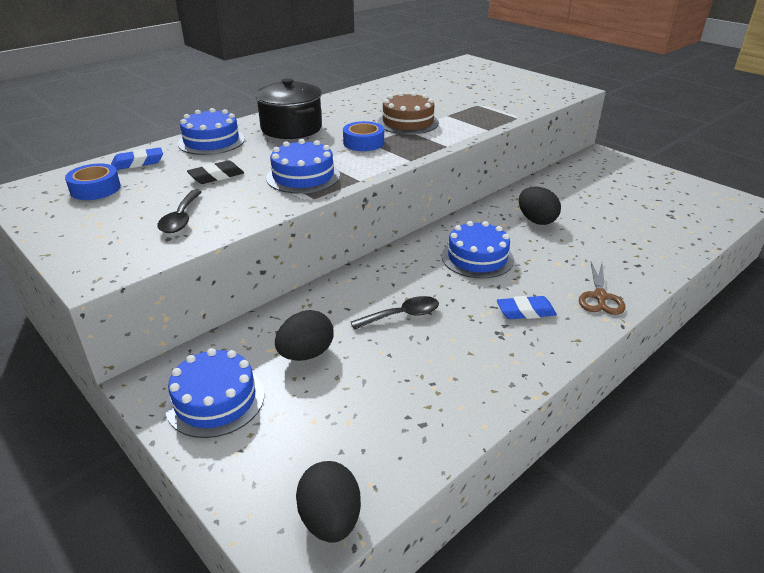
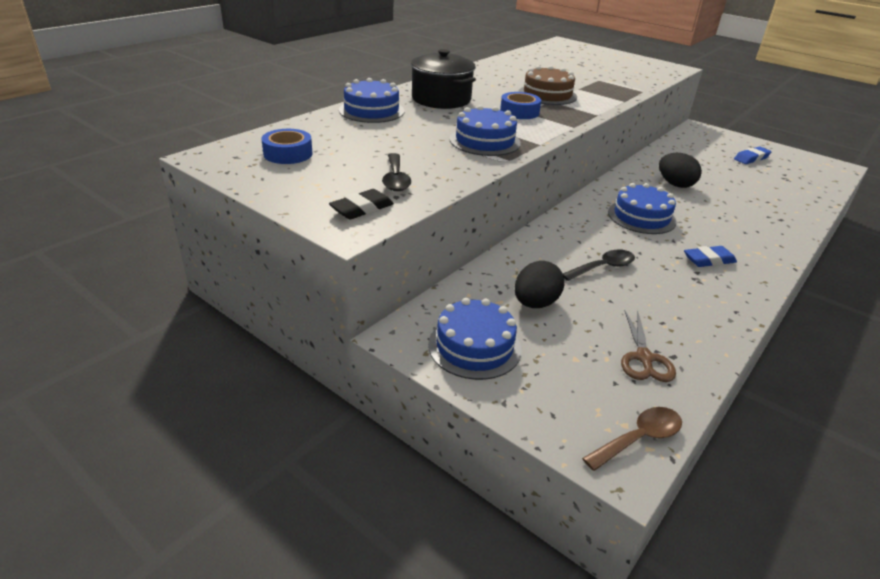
camera: 10 degrees left, 0 degrees up
(138, 163) = (313, 130): blue eraser -> blue eraser (751, 158)
(216, 176) = (401, 141): black eraser -> black eraser (362, 209)
(330, 520) = (639, 438): black egg -> brown spoon
(600, 297) = (764, 246): brown scissors -> brown scissors (644, 358)

